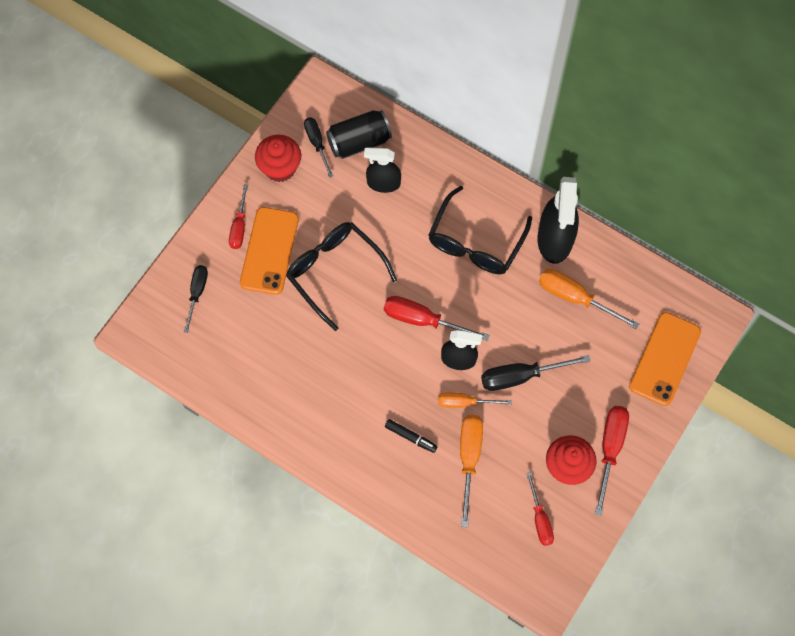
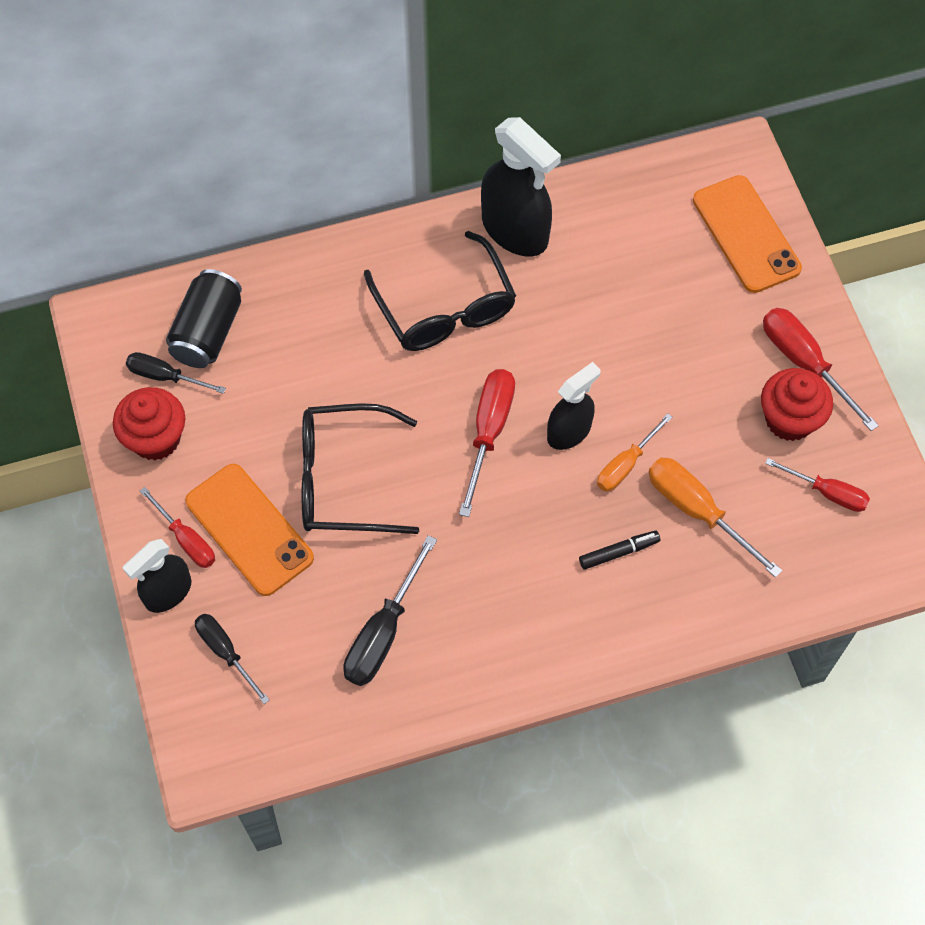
camera: 50 degrees left, 5 degrees down
(383, 183) = (283, 346): black spray bottle -> black spray bottle (168, 592)
(423, 320) = (489, 432): red screwdriver -> red screwdriver turned 135 degrees clockwise
(521, 376) = (645, 385): black screwdriver -> black screwdriver (383, 632)
(575, 298) = (601, 263): orange screwdriver -> none

